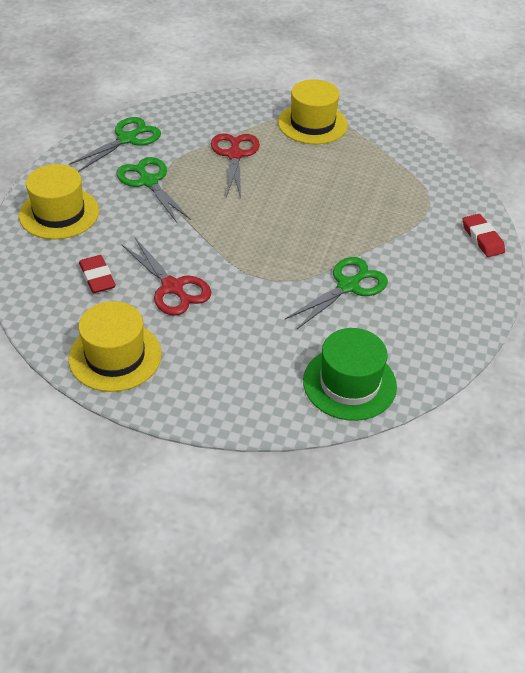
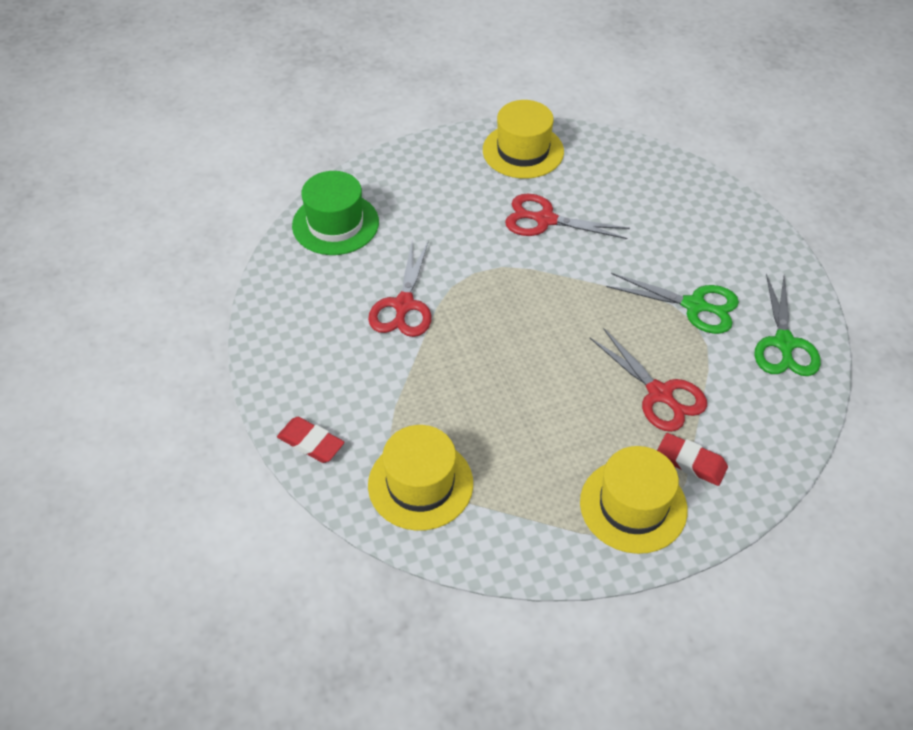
camera: 145 degrees right, 5 degrees up
(59, 213) = (718, 227): yellow hat -> yellow hat (420, 484)
(97, 277) = (611, 194): red eraser -> red eraser (691, 462)
(348, 286) = (404, 305): green scissors -> red scissors

